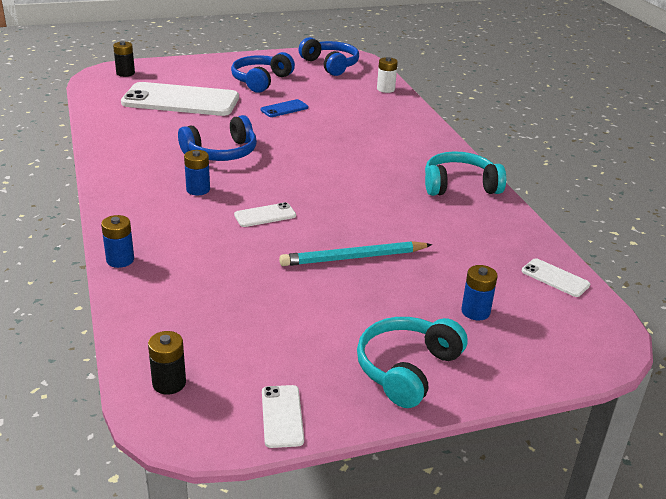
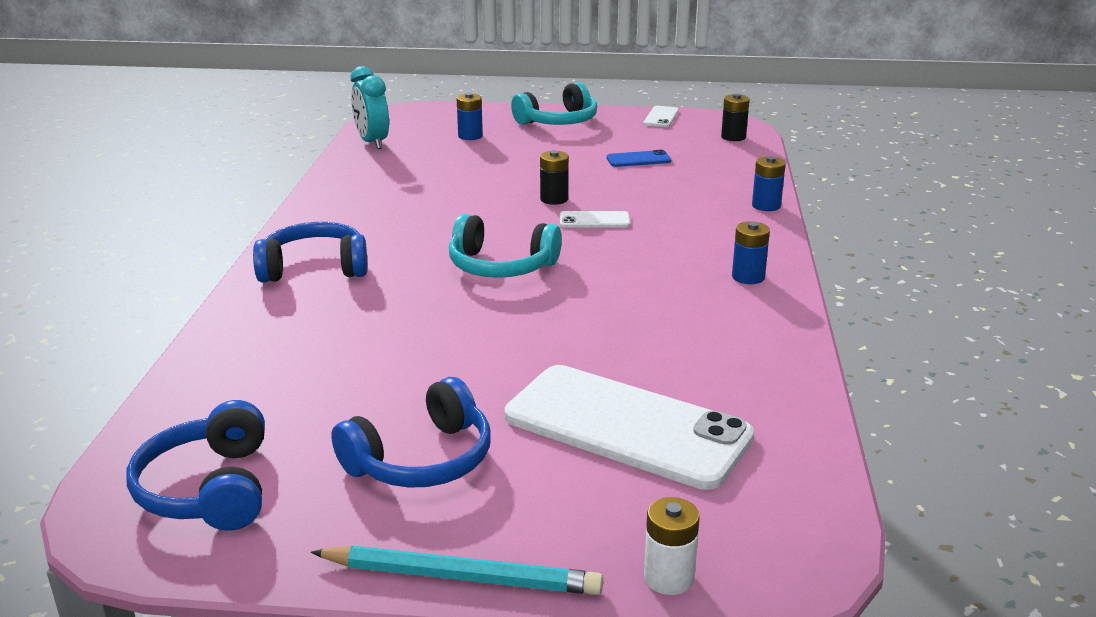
camera: 155 degrees left, 5 degrees down
(125, 73) = (735, 553): black battery -> black battery (554, 199)
(198, 189) = (660, 258): blue battery -> blue battery (748, 277)
(221, 153) = (604, 302): blue headphones -> blue headphones (314, 268)
(284, 109) = (440, 370): blue phone -> blue phone (638, 159)
(353, 258) = (533, 177): turquoise pencil -> turquoise pencil (462, 577)
(385, 89) = (196, 386): white battery -> white battery (669, 578)
(459, 185) = (335, 216): turquoise headphones -> turquoise headphones (501, 266)
(555, 278) = (372, 142): white phone -> turquoise clock

